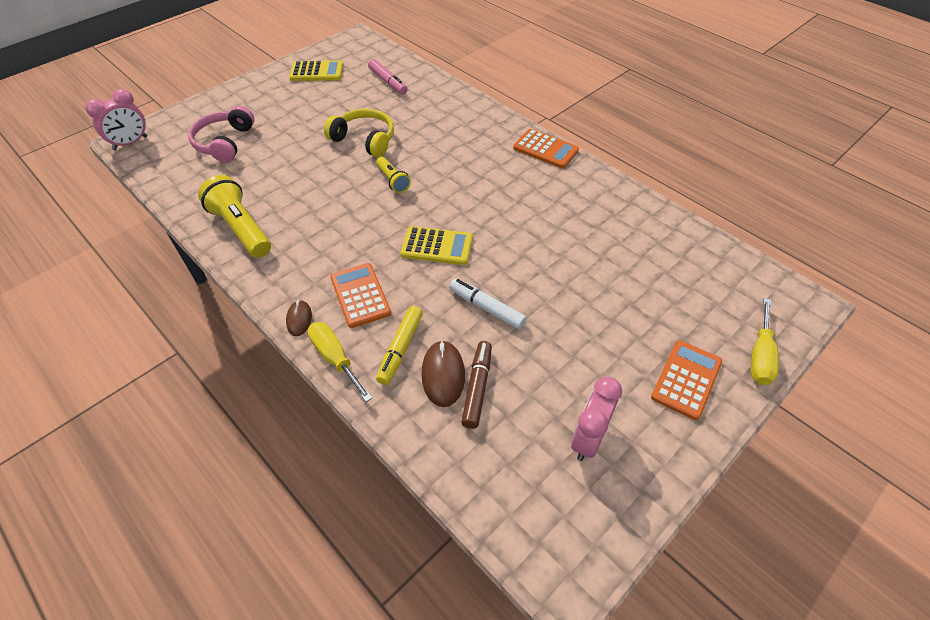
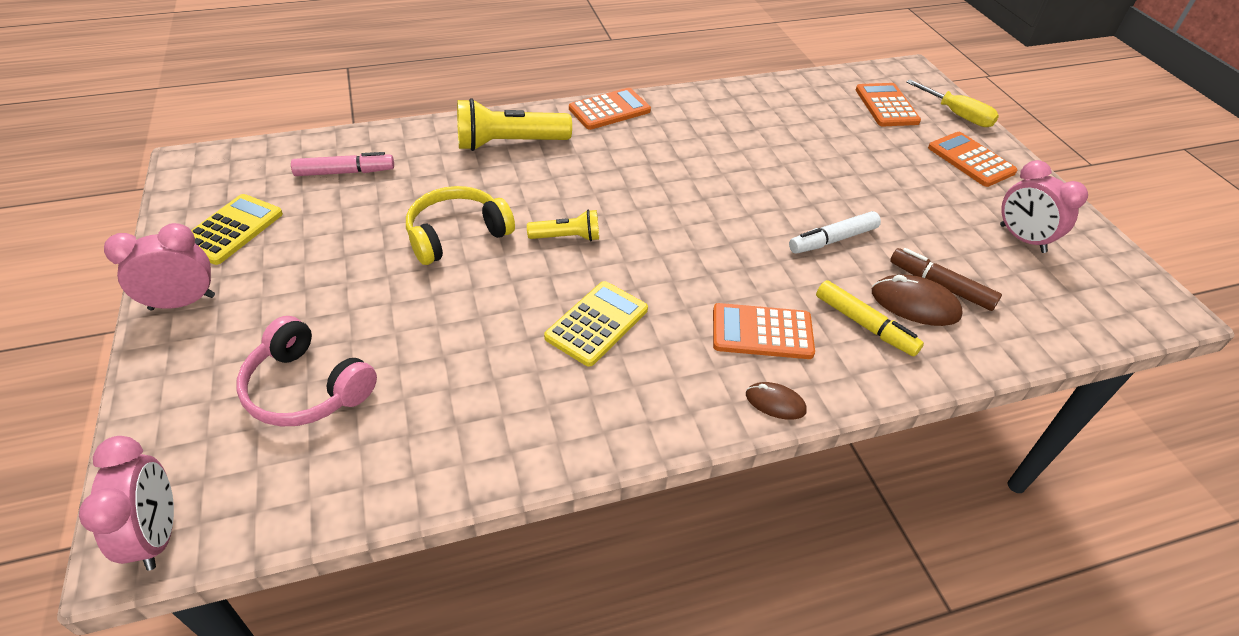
camera: 65 degrees left, 5 degrees down
(241, 228) = (549, 420): yellow flashlight -> yellow flashlight (509, 143)
(259, 84) = (182, 302): none -> pink clock
(335, 358) = (858, 386): yellow screwdriver -> none
(437, 246) = (715, 242): yellow calculator -> yellow calculator (597, 324)
(719, 299) = (886, 106): none -> orange calculator

